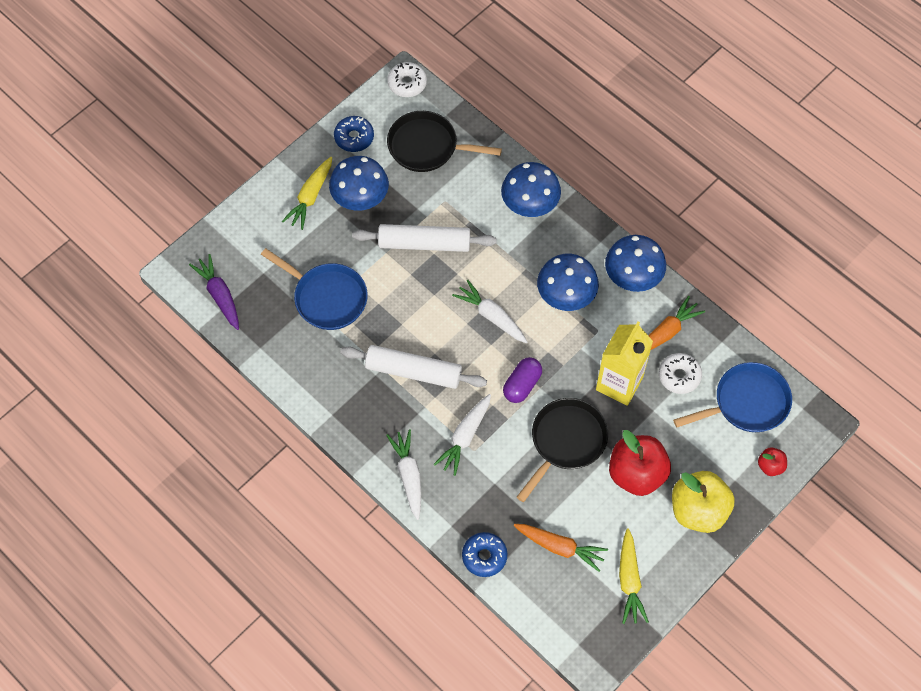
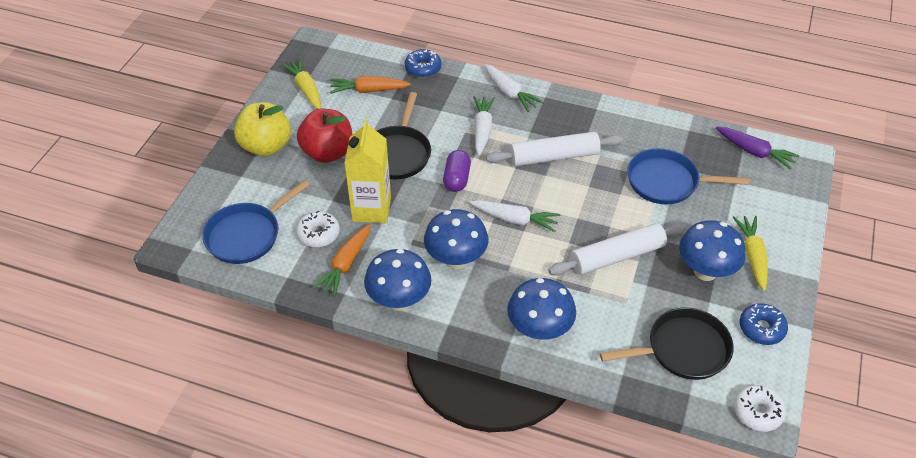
camera: 155 degrees right, 15 degrees down
(770, 466) = (211, 195): red apple -> none

